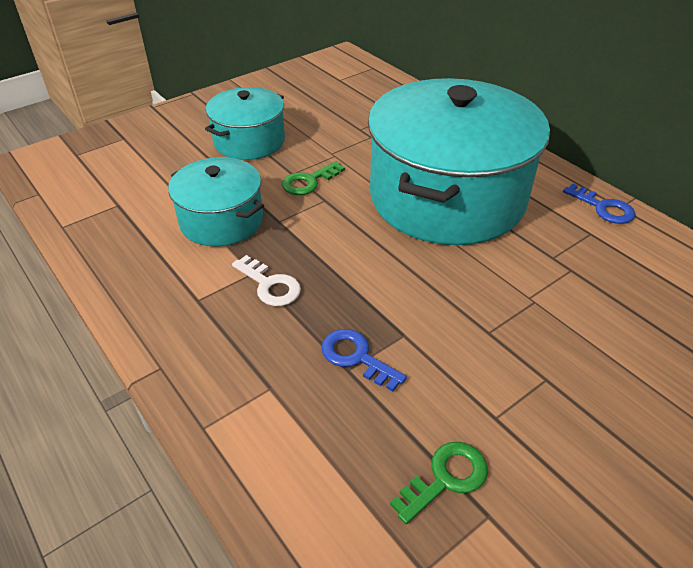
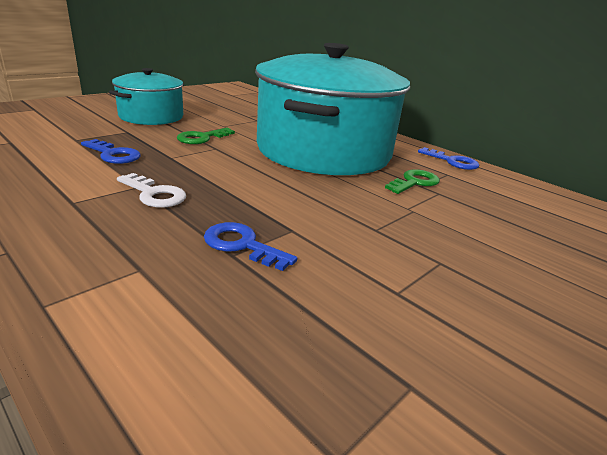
camera: 10 degrees left, 15 degrees down
(221, 221) = (114, 155): turquoise pot -> blue key
(446, 478) = (352, 348): green key -> green key (414, 182)

